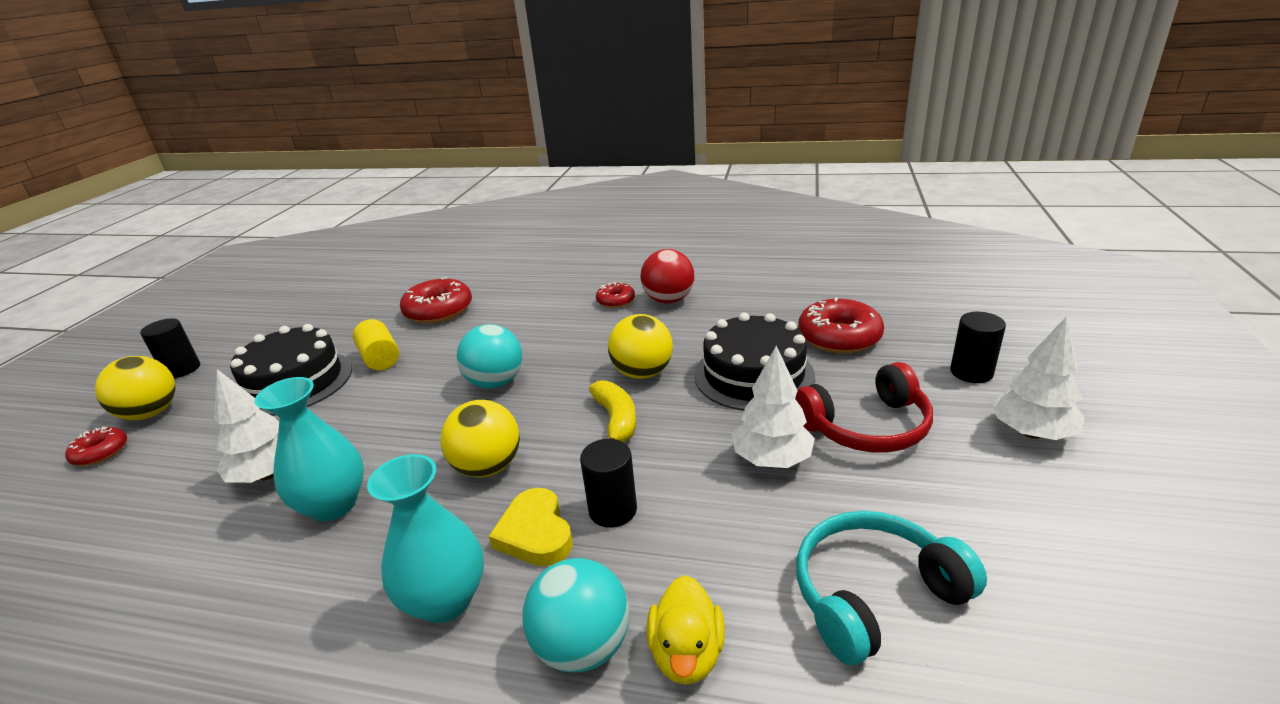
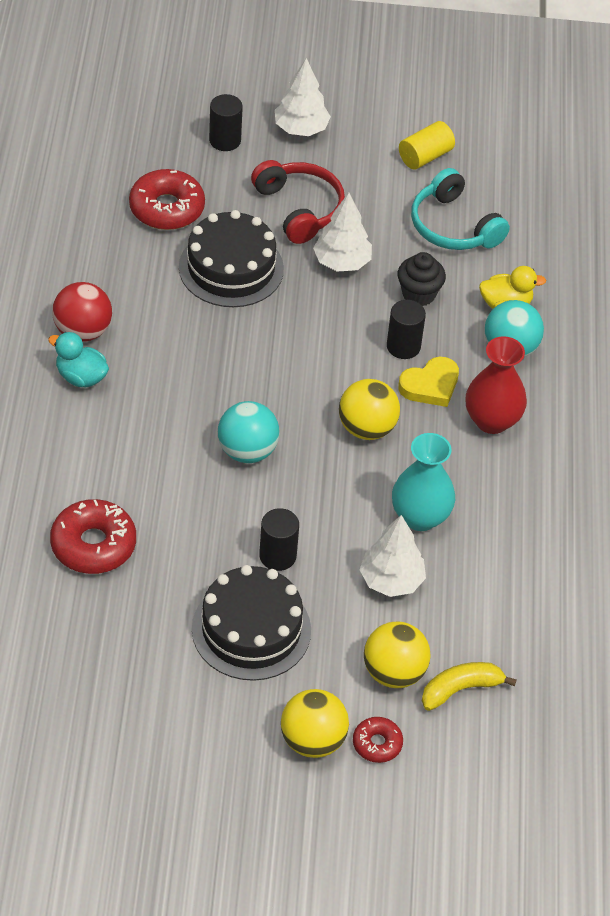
camera: 105 degrees left, 20 degrees up
(182, 369) = (227, 765): black cylinder -> black cylinder (277, 556)
(380, 358) = (203, 566): yellow cylinder -> yellow cylinder (425, 156)
(445, 600) = (492, 420): turquoise vase -> red vase
(616, 301) = (81, 377): red donut -> turquoise duck
(616, 420) = (301, 354): yellow banana -> yellow banana (460, 689)
(642, 373) = (229, 343): yellow ball -> yellow ball (394, 672)
(712, 535) = (418, 294): none -> black cupcake

